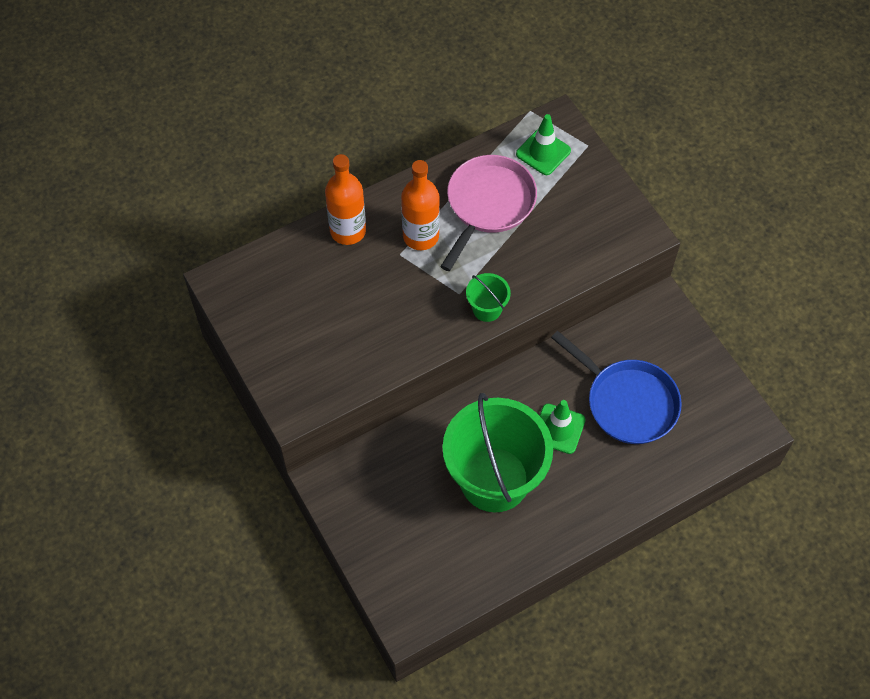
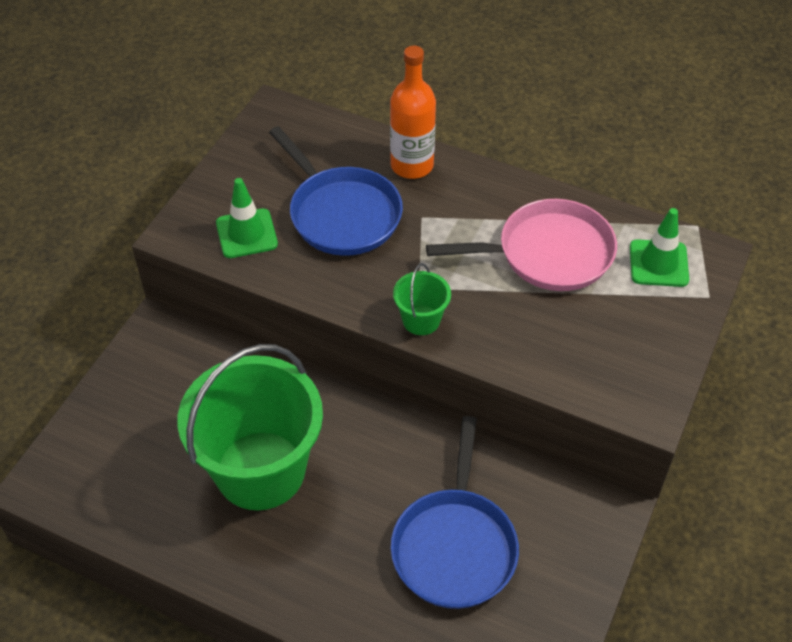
camera: 55 degrees right, 10 degrees down
(358, 299) = (341, 213): none -> blue pan
(421, 236) = (458, 221): orange bottle -> none
(558, 429) = (367, 496): green traffic cone -> green traffic cone (246, 234)

